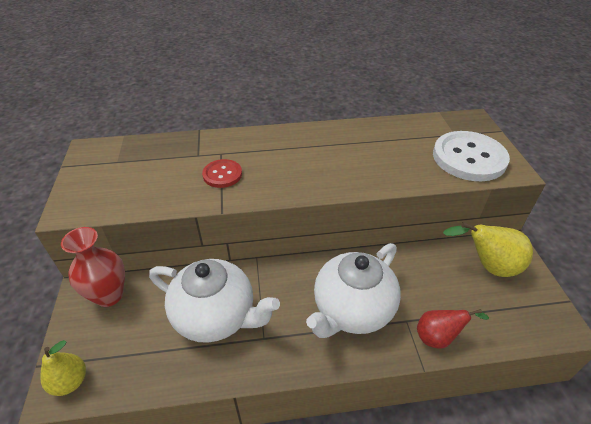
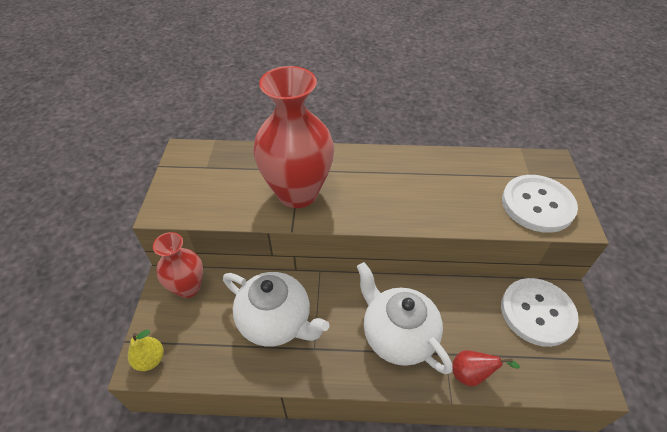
camera: 10 degrees right, 5 degrees up
(222, 174) = (297, 193): red button -> red vase
(352, 310) = (397, 335): white teapot -> white teapot turned 90 degrees clockwise
(488, 266) = (537, 312): yellow pear -> white button

